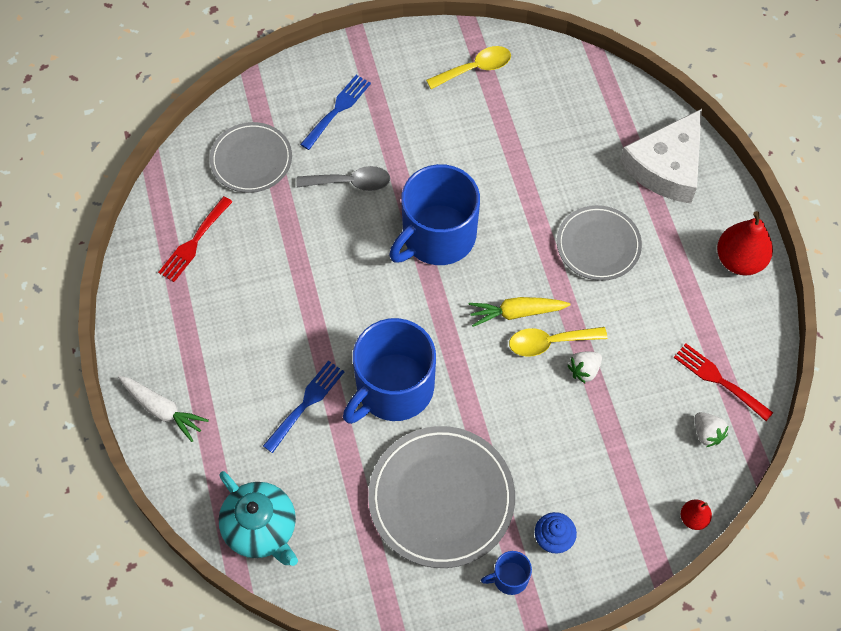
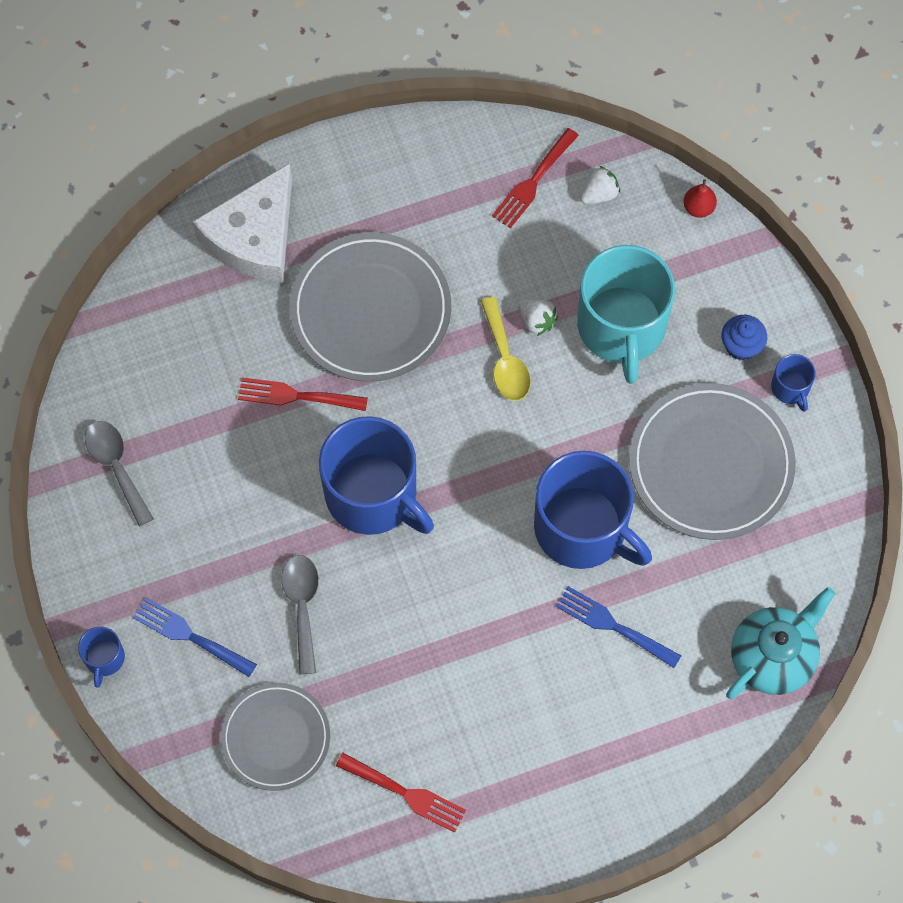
camera: 95 degrees left, 5 degrees up
(162, 410) = (641, 794): white carrot -> none
(327, 57) = (104, 658): none -> blue mug
(475, 69) = (116, 467): yellow spoon -> grey spoon
(516, 313) = (470, 398): yellow carrot -> none
(525, 188) = (296, 396): none -> red fork
(576, 438) = (621, 327): none -> turquoise mug
(598, 245) = (370, 310): grey plate -> grey plate, size x1.58
(666, 166) = (254, 237): white cheese -> white cheese turned 90 degrees clockwise
(739, 260) = (378, 159): red pear -> none

